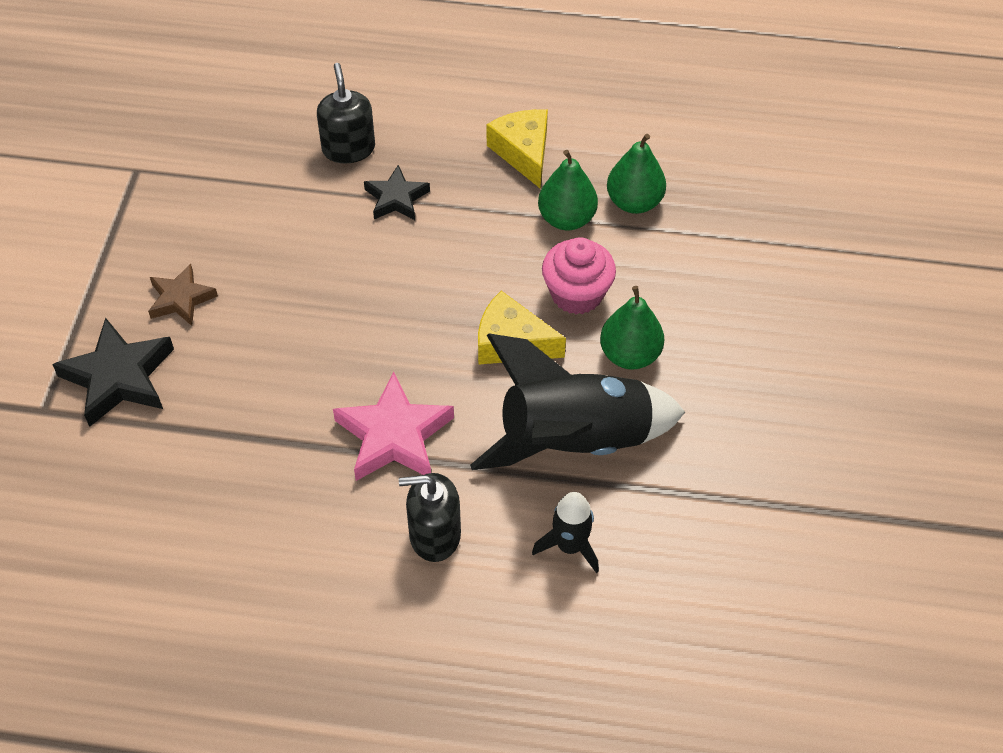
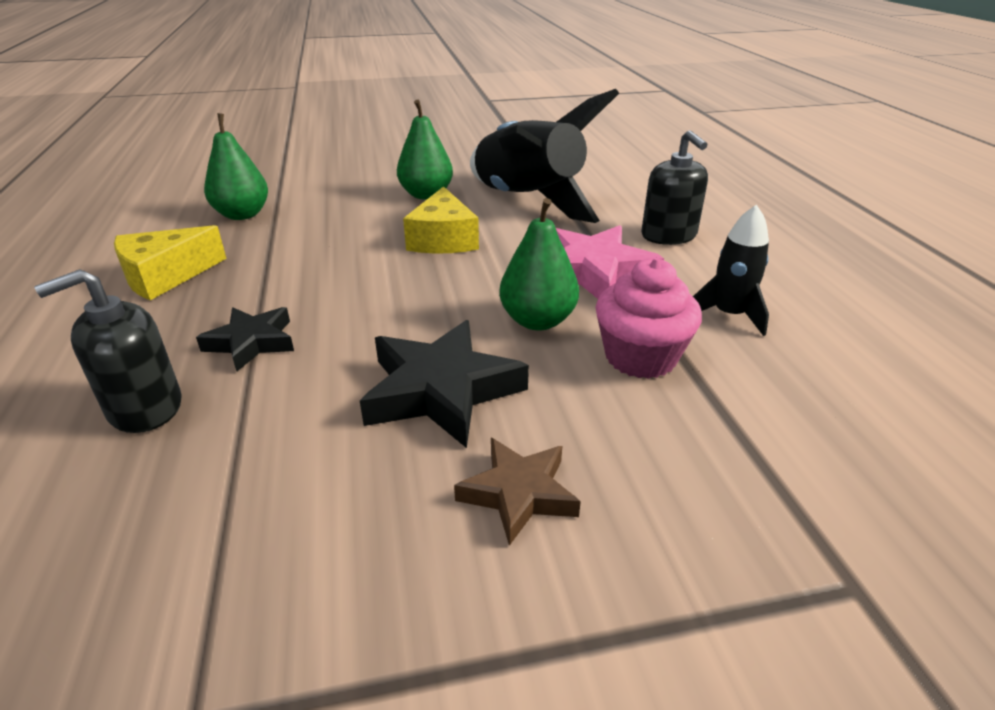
camera: 110 degrees left, 20 degrees down
(119, 377) = (710, 510): black star -> black star (441, 390)
(566, 219) = (270, 239): green pear -> green pear (537, 321)
(570, 546) = (618, 190): black rocket -> black rocket (729, 315)
(577, 294) = (369, 222): pink cupcake -> pink cupcake (640, 357)

